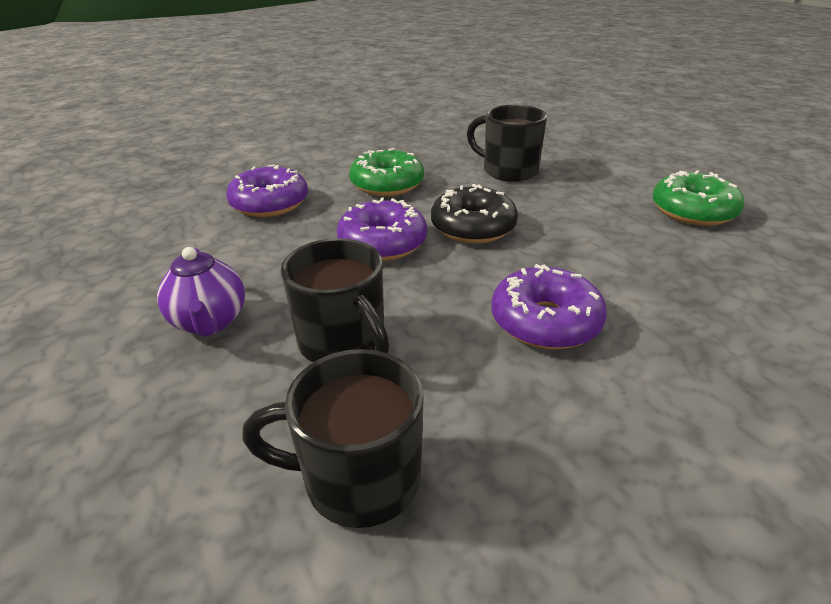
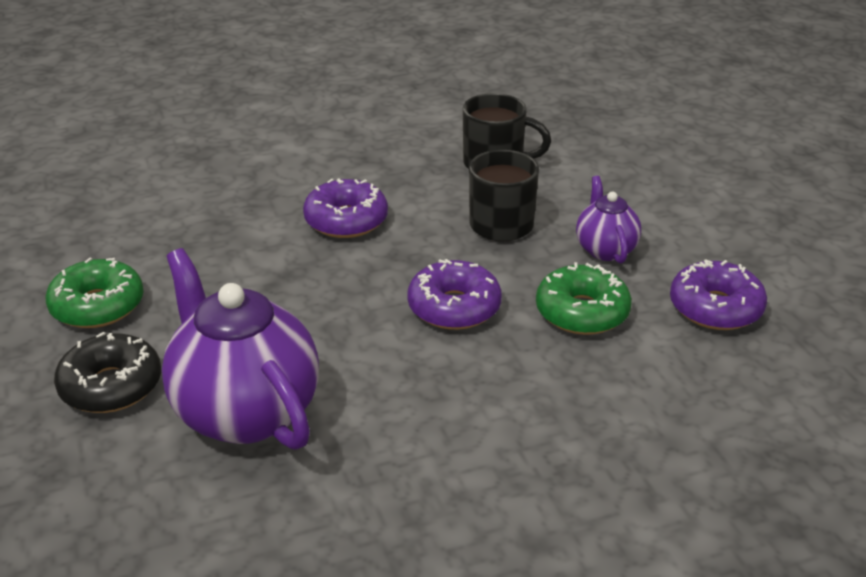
camera: 170 degrees left, 0 degrees up
(270, 203) = (587, 388): purple donut -> purple donut (715, 308)
(387, 184) = (428, 406): green donut -> green donut (582, 312)
(473, 227) = (351, 315): black donut -> black donut (111, 386)
(508, 171) = (245, 412): black mug -> purple teapot

